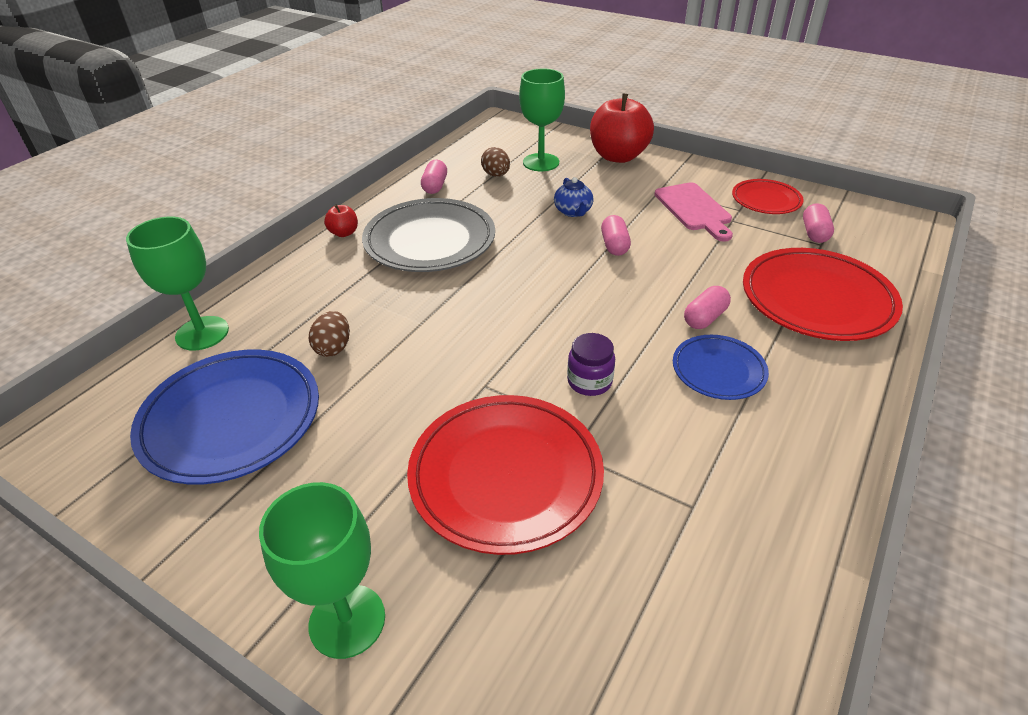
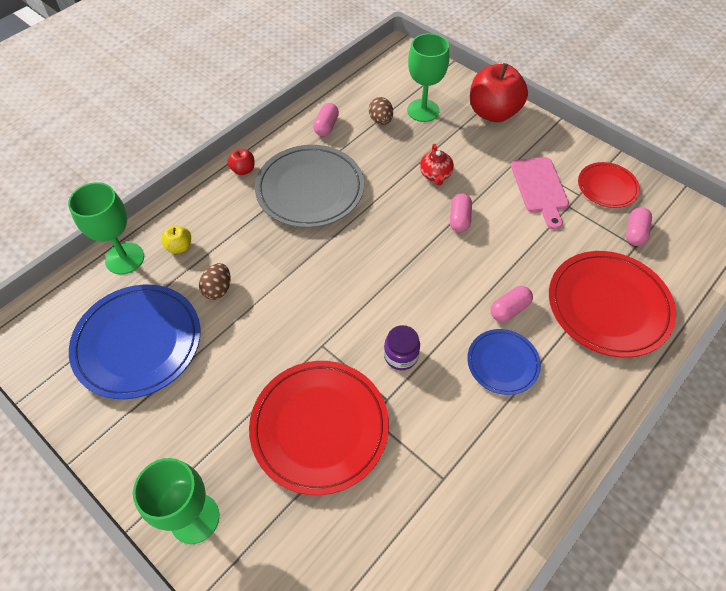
camera: 10 degrees right, 15 degrees up
(275, 313) = (179, 247): none -> yellow apple
(573, 212) = (435, 175): blue teapot -> red teapot

